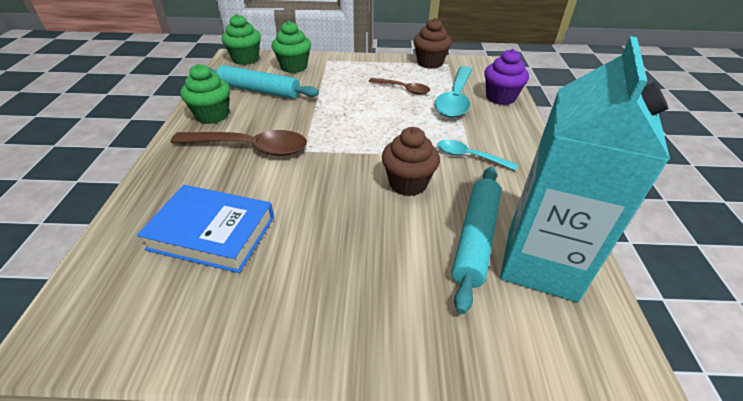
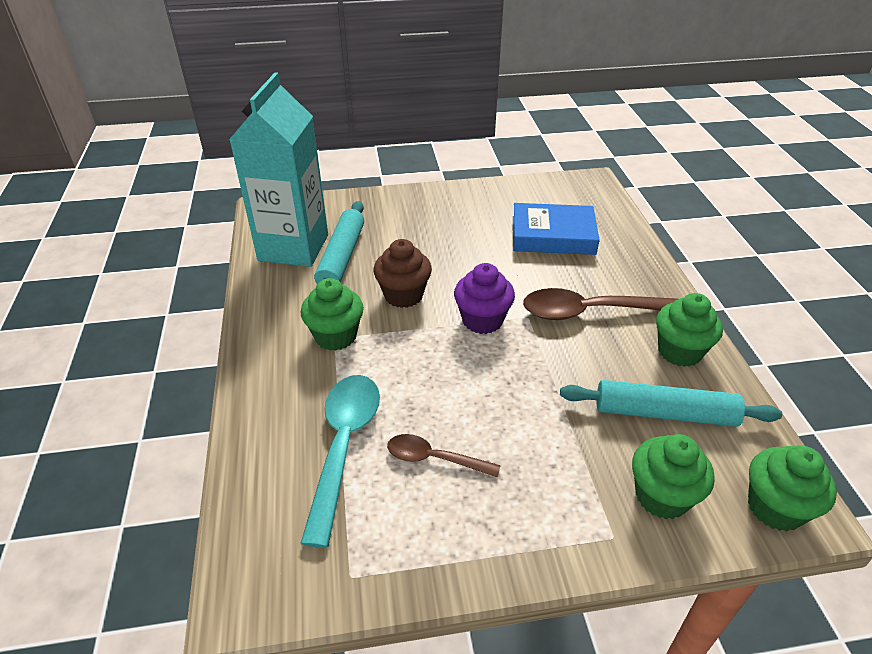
camera: 170 degrees right, 0 degrees up
(430, 63) = (391, 571): brown cupcake -> none
(469, 157) = (335, 336): turquoise spoon -> green cupcake
(500, 97) = (264, 464): purple cupcake -> purple cupcake (482, 320)

